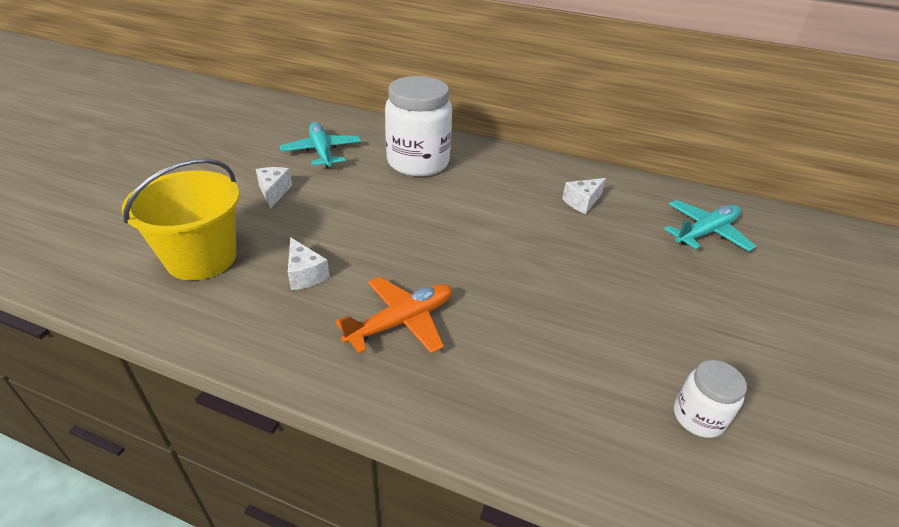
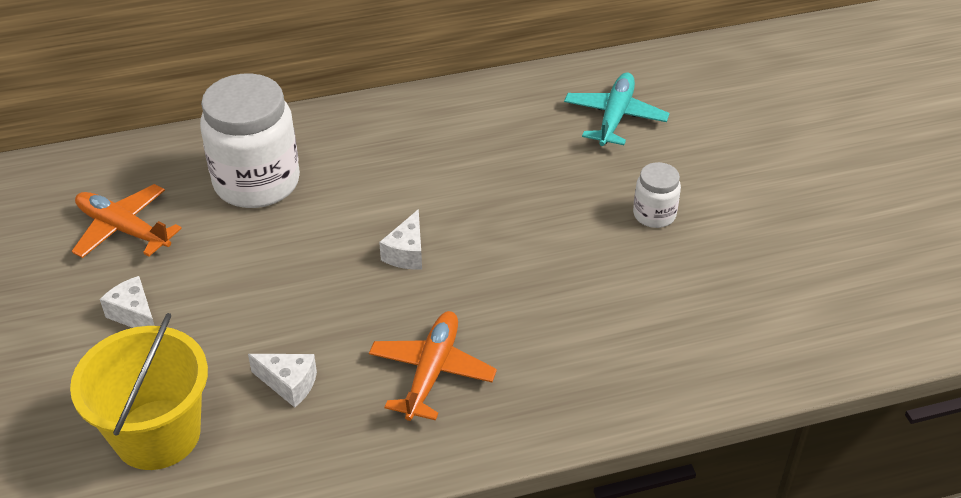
camera: 35 degrees left, 5 degrees up
(322, 151) = (123, 229): turquoise plane -> orange plane
(582, 202) = (478, 142): white cheese -> white cheese (407, 253)
(698, 417) = (722, 307): white jar -> white jar (654, 215)

